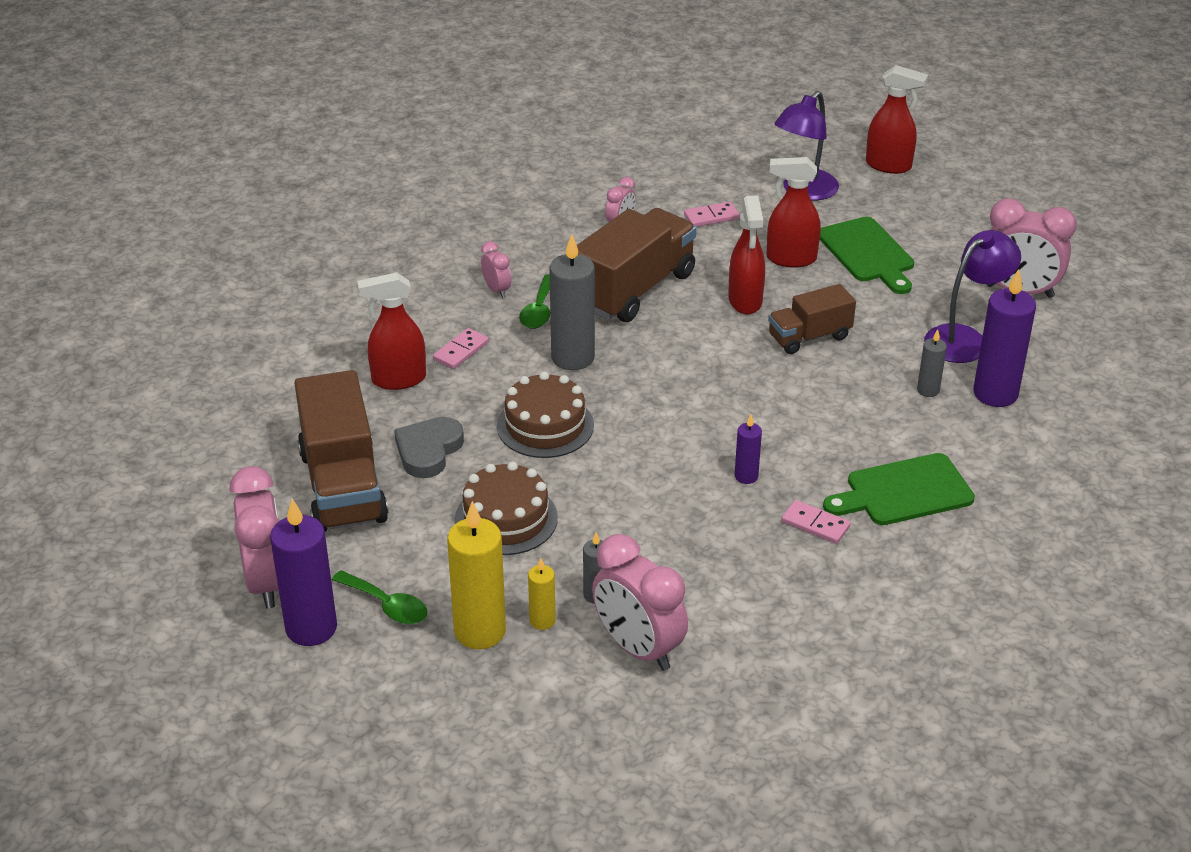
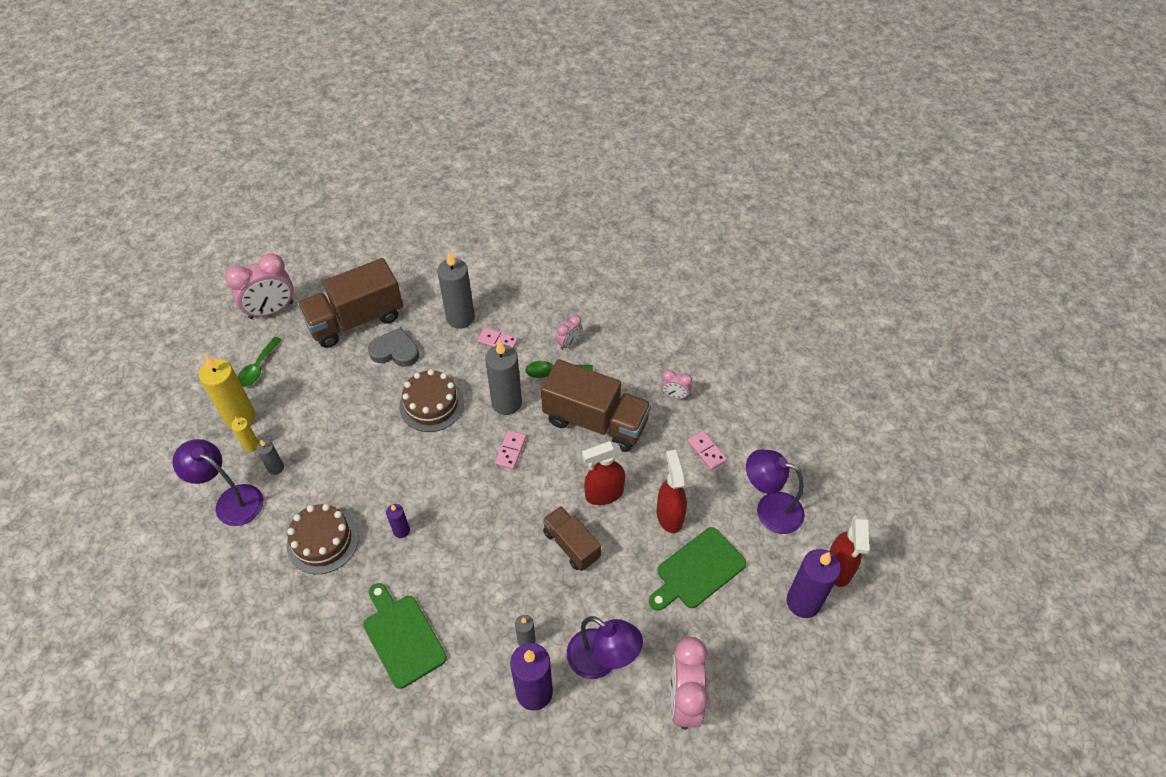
camera: 75 degrees right, 15 degrees up
(311, 628) = (237, 340): purple candle -> purple candle (803, 602)
(398, 380) = (460, 318): red spray bottle -> grey candle
(506, 519) = (338, 405): brown cake -> brown cake (322, 541)
(638, 648) = (231, 500): pink clock -> purple lamp
(815, 524) = (358, 583): pink domino -> pink domino (510, 451)

